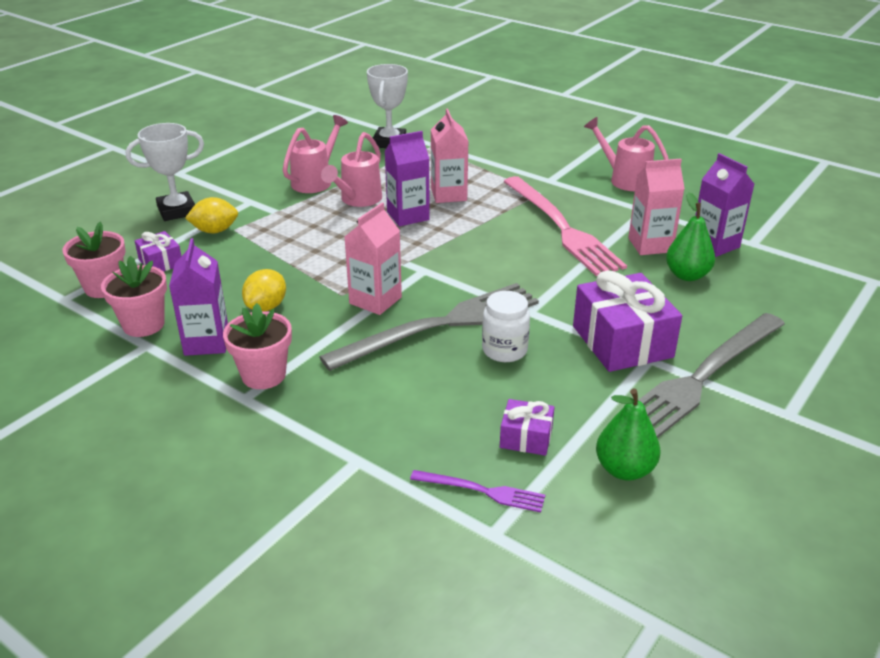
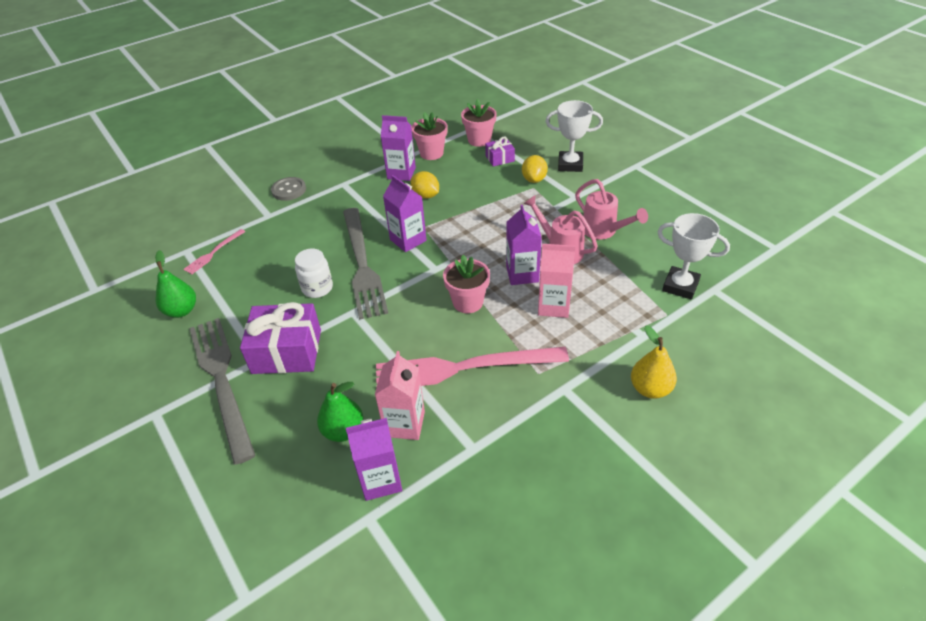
camera: 110 degrees right, 10 degrees up
(177, 211) = (570, 165): white trophy -> white trophy turned 75 degrees counterclockwise
(263, 375) = (358, 191): pink flower pot -> pink flower pot (468, 302)
(274, 460) = (289, 190): none -> grey button
(375, 300) = (408, 240): pink carton -> purple carton
(482, 491) = (213, 253): purple fork -> pink fork
(523, 148) = (650, 389): none -> yellow pear
(526, 438) = (236, 278): purple gift -> none
(624, 179) = (547, 457): pink watering can -> none

